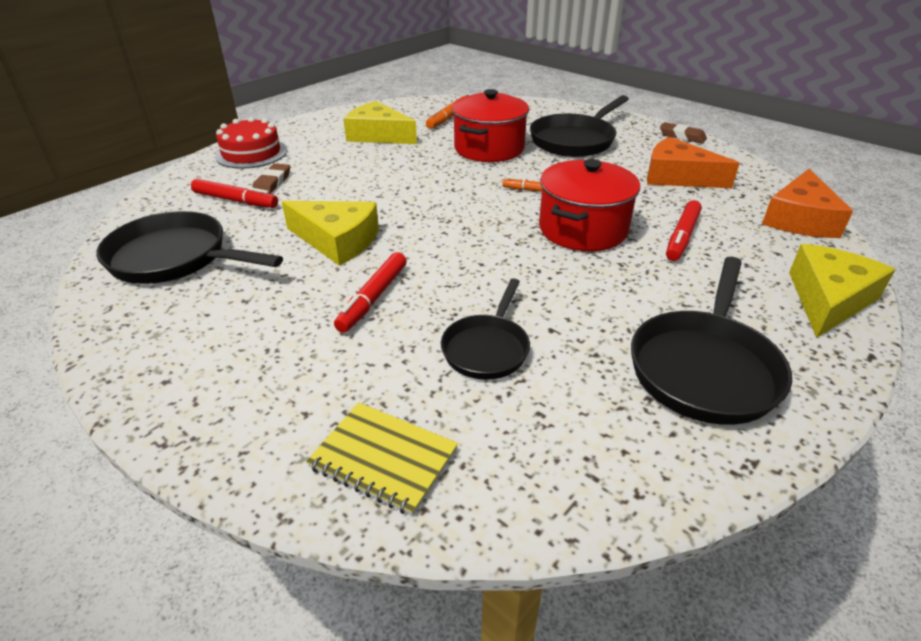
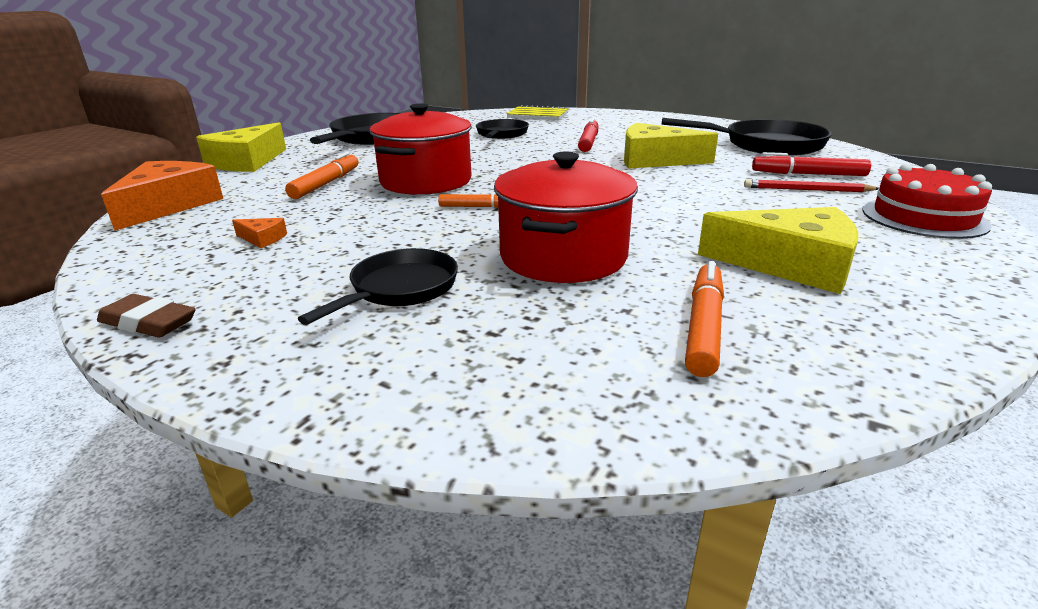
camera: 170 degrees right, 10 degrees down
(272, 183) = (807, 190): brown eraser -> red pencil
(575, 140) = (400, 289): black pan -> black pan, size x0.62
(677, 176) = (262, 239): orange cheese -> orange cheese, size x0.42
(682, 237) = (326, 184): red marker -> orange marker

